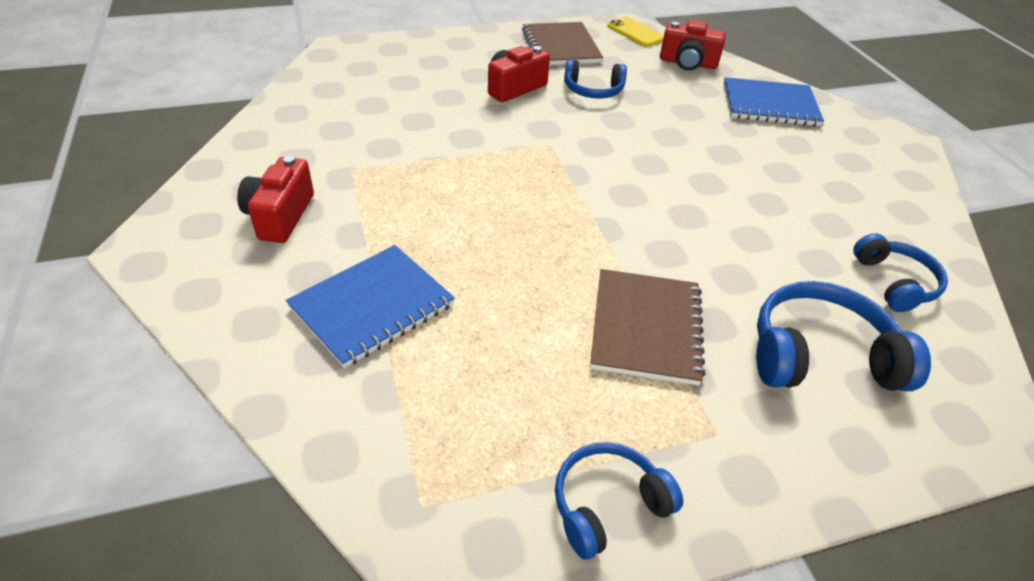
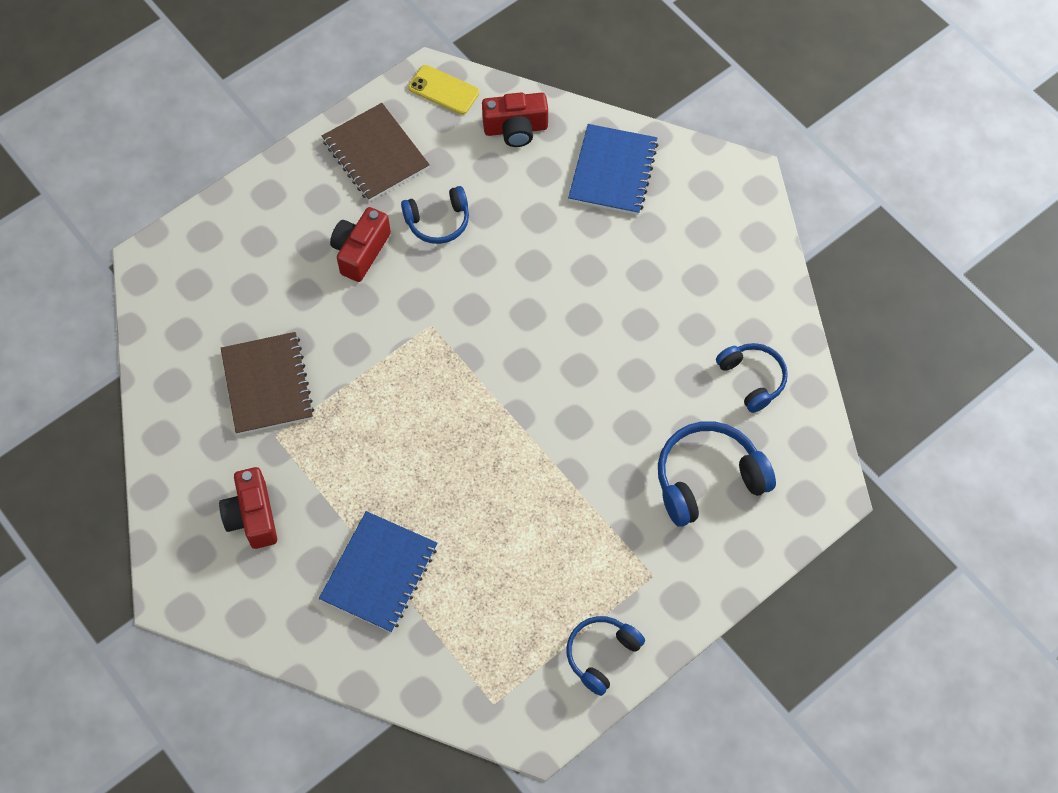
camera: 20 degrees left, 20 degrees up
(646, 328) = (582, 506): brown notebook -> brown notebook (267, 385)
(769, 105) = (613, 171): blue notebook -> blue notebook turned 60 degrees counterclockwise

